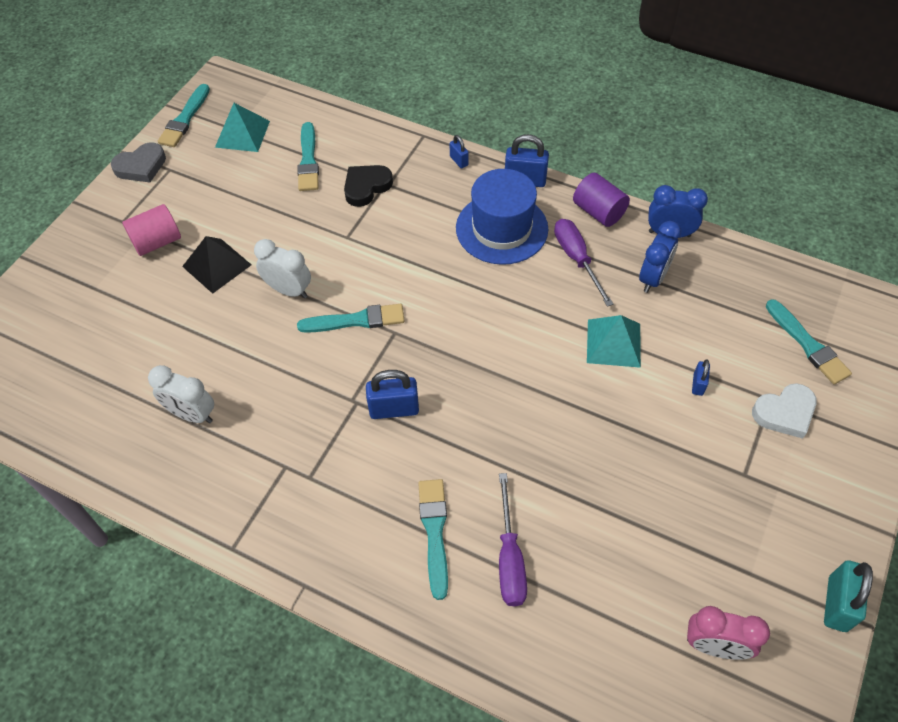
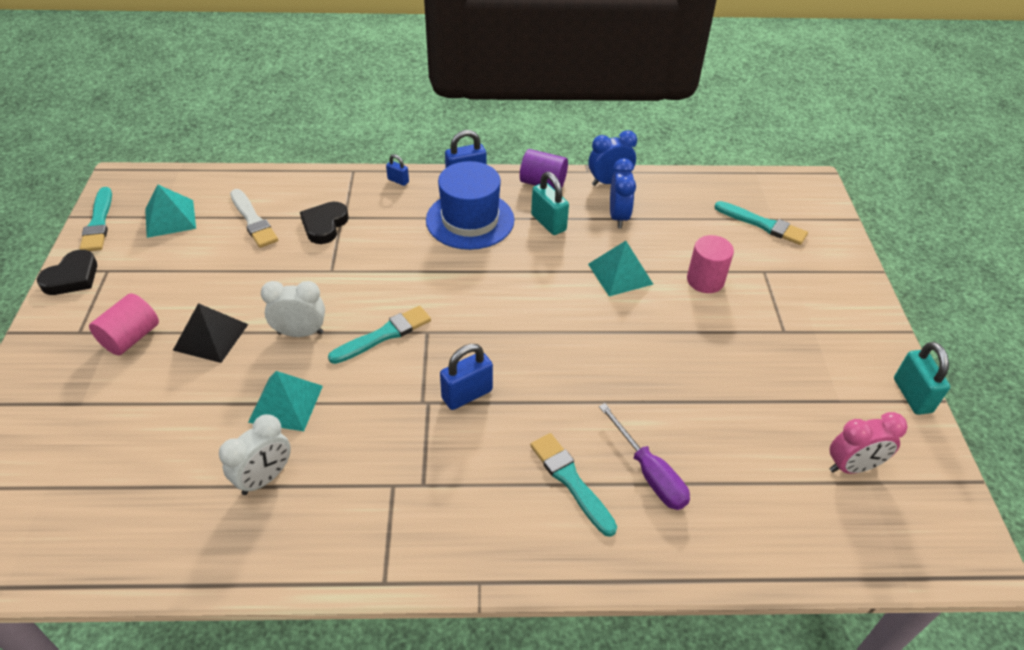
camera: 30 degrees left, 10 degrees down
(141, 166) = (72, 277): grey heart -> black heart
(192, 414) = (265, 478): white clock -> white clock turned 45 degrees counterclockwise
(242, 353) = (286, 403): none -> turquoise pyramid
(308, 160) = (253, 220): turquoise brush -> white brush
(576, 259) = (548, 223): purple screwdriver -> turquoise padlock
(698, 384) = (705, 280): blue padlock -> pink cylinder
(784, 413) = (781, 277): white heart -> none

